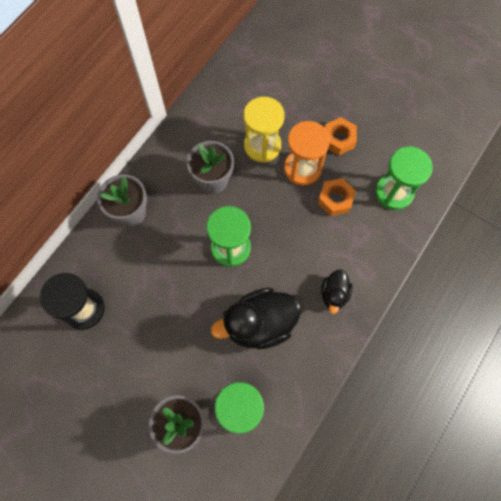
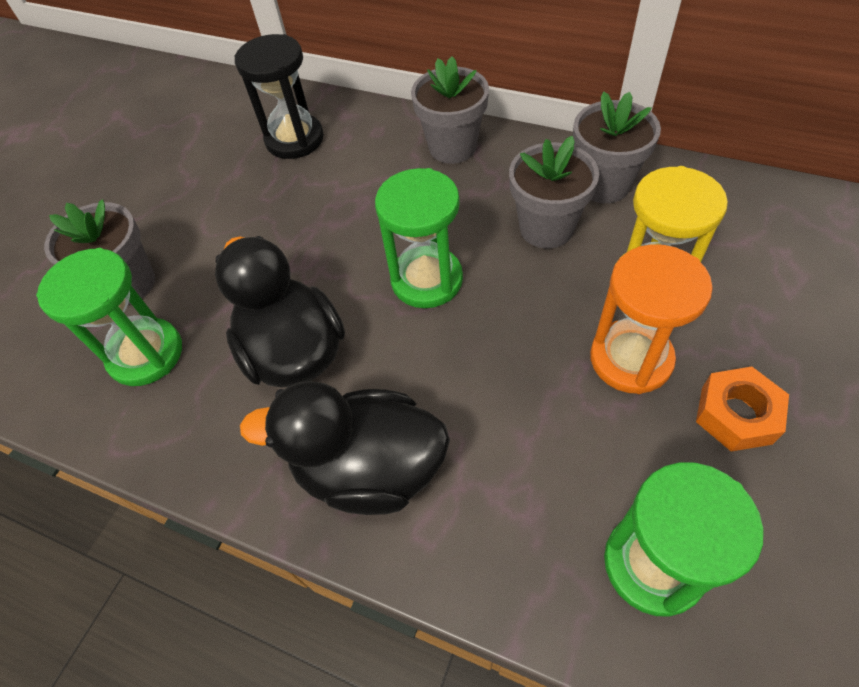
camera: 85 degrees right, 15 degrees down
(191, 143) = (603, 185): none -> grey flower pot
(334, 294) = (369, 469): black duck -> black duck, size x1.85
(335, 199) = (584, 434): orange nut -> none

